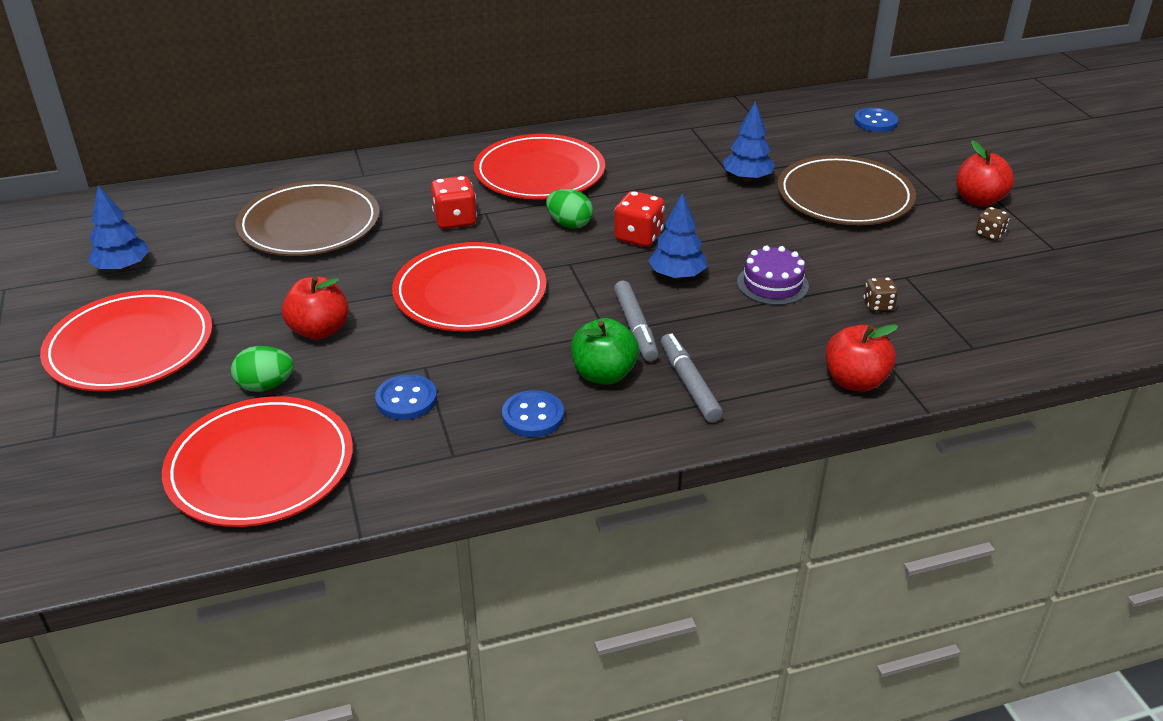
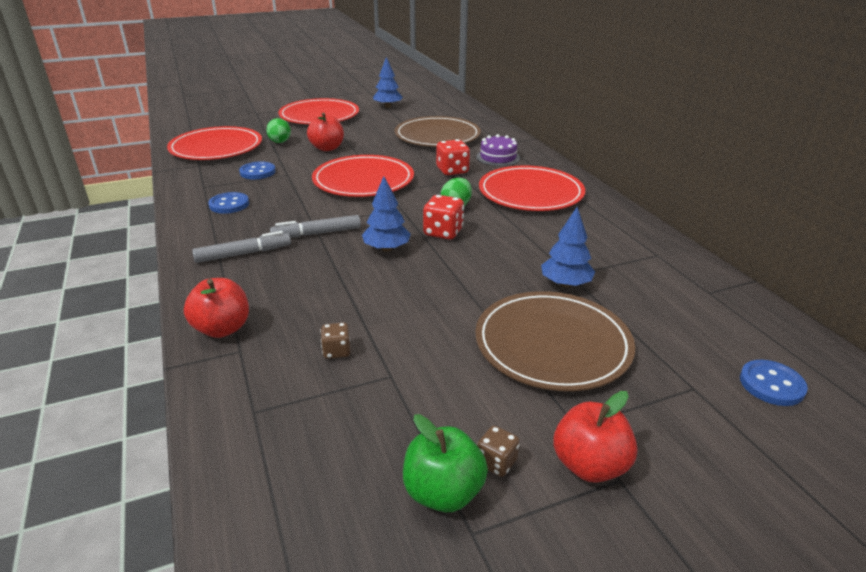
camera: 85 degrees right, 5 degrees down
(603, 374) = (264, 224): green apple -> green apple (443, 492)
(772, 284) = (374, 292): purple cake -> purple cake (498, 157)

